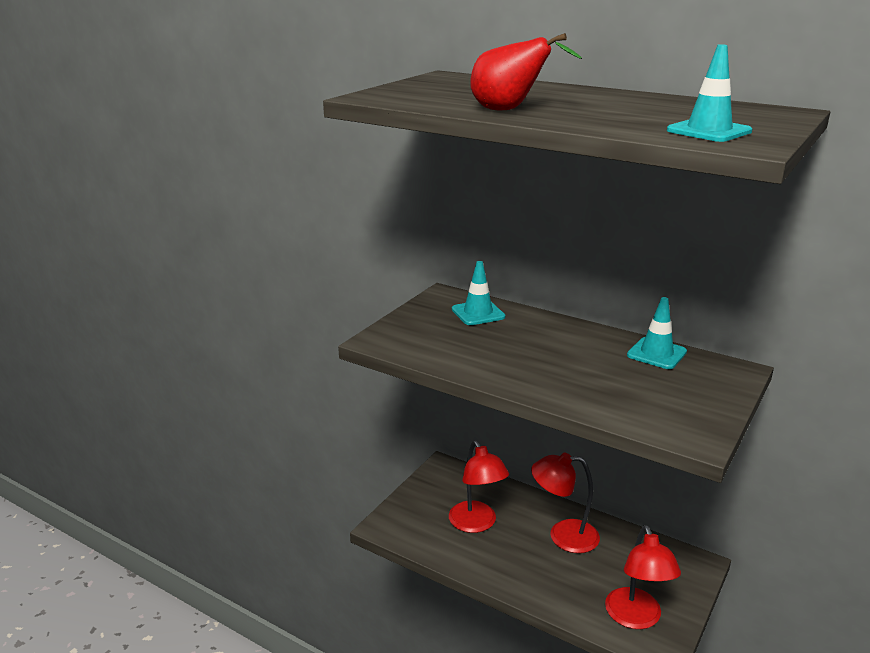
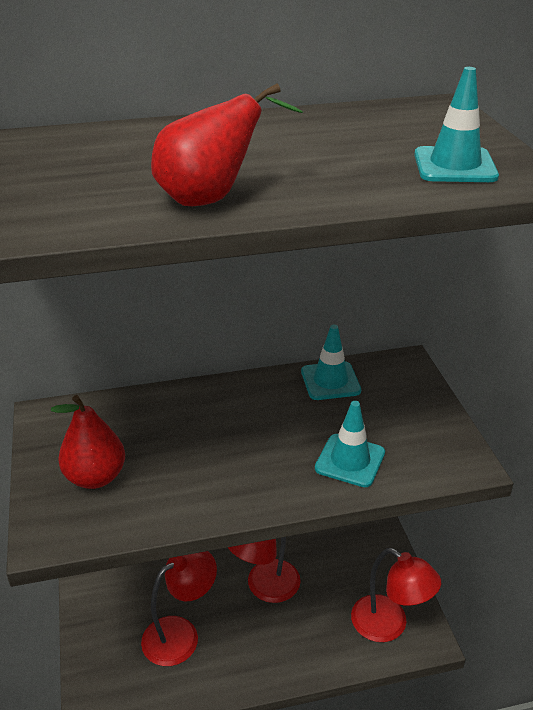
camera: 45 degrees left, 10 degrees up
(433, 330) = (95, 477): none -> red pear
(476, 524) = (180, 634): red lamp -> red lamp turned 60 degrees counterclockwise
(478, 313) = (115, 423): turquoise traffic cone -> turquoise traffic cone (350, 460)

